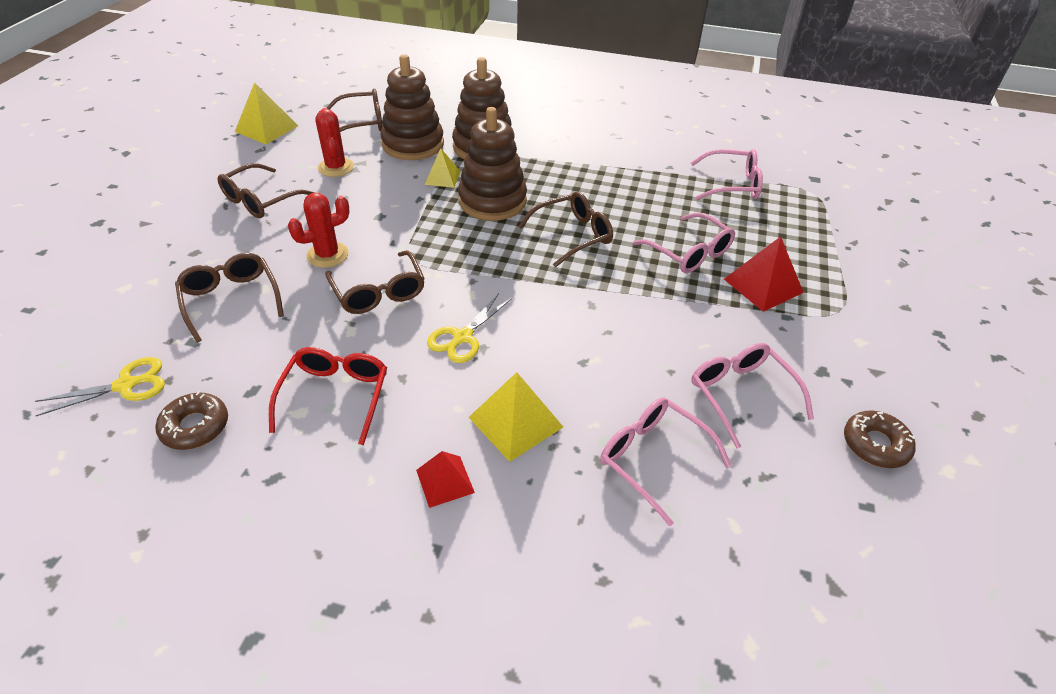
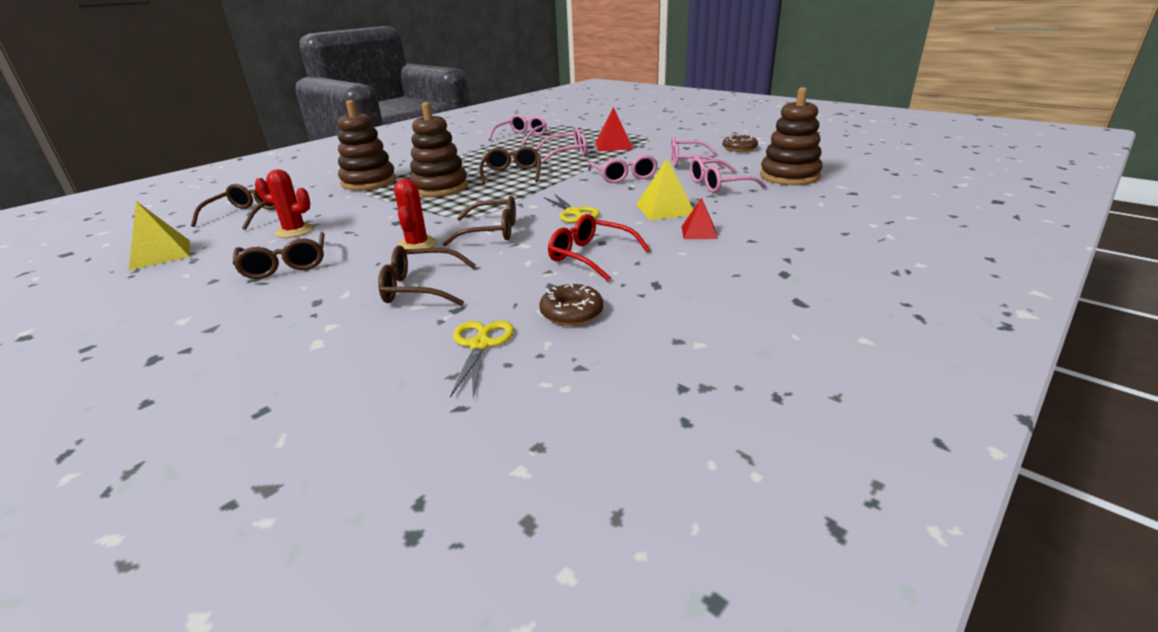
camera: 60 degrees left, 15 degrees down
(413, 144) = (319, 201): brown stacking toy -> brown stacking toy (789, 176)
(442, 177) = (383, 198): yellow pyramid -> none
(625, 341) = (624, 176): none -> pink glasses

